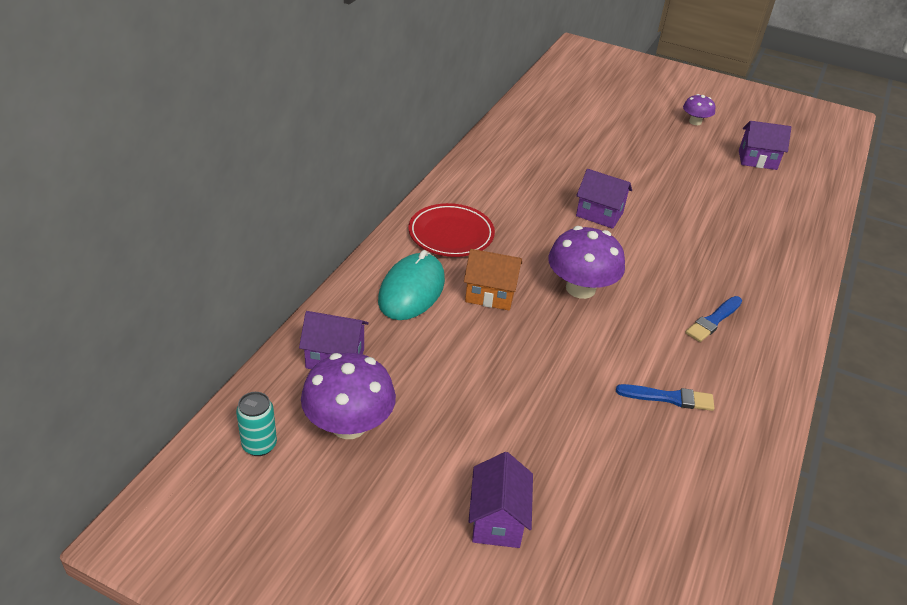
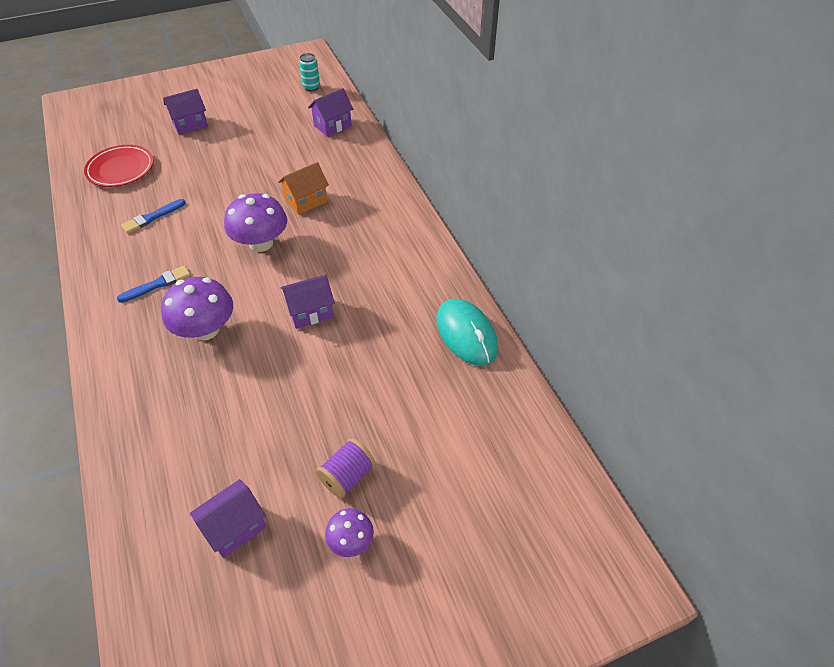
camera: 135 degrees right, 10 degrees up
(349, 425) = (289, 112): purple mushroom -> purple mushroom (205, 329)
(412, 290) = (348, 174): turquoise mouse -> turquoise mouse (466, 334)
(451, 234) = (378, 218): red plate -> red plate (121, 169)
(497, 520) = (190, 124): purple house -> purple house turned 75 degrees counterclockwise
(670, 138) = (347, 476): none -> purple spool
(713, 320) = (157, 284): blue brush -> blue brush turned 60 degrees clockwise

